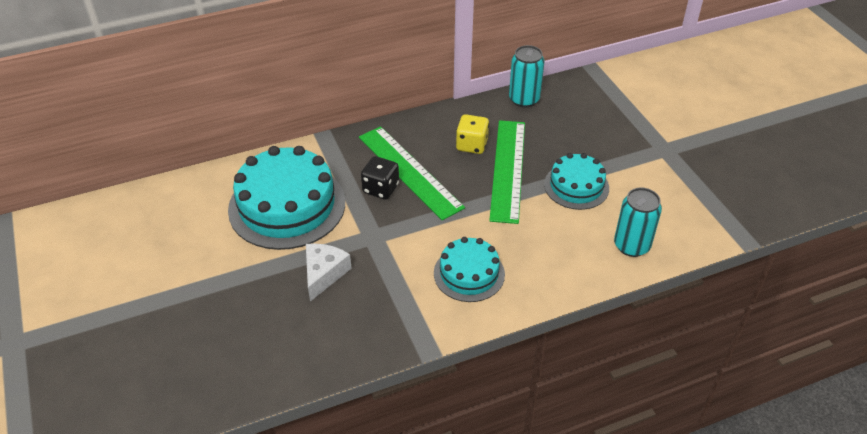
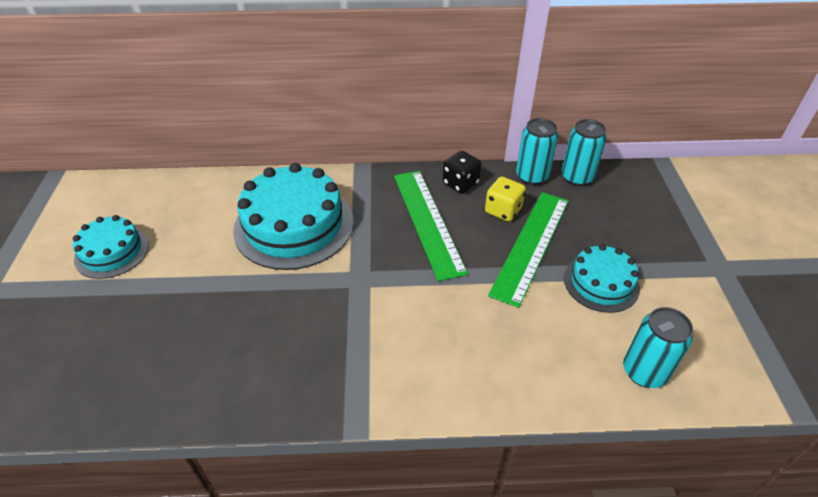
camera: 20 degrees right, 0 degrees up
(324, 274) = (292, 304): white cheese -> none
(381, 189) = (391, 232): black dice -> black dice (460, 183)
(469, 273) = (440, 349): turquoise cake -> turquoise cake (112, 252)
(484, 108) = (532, 176): none -> turquoise can

